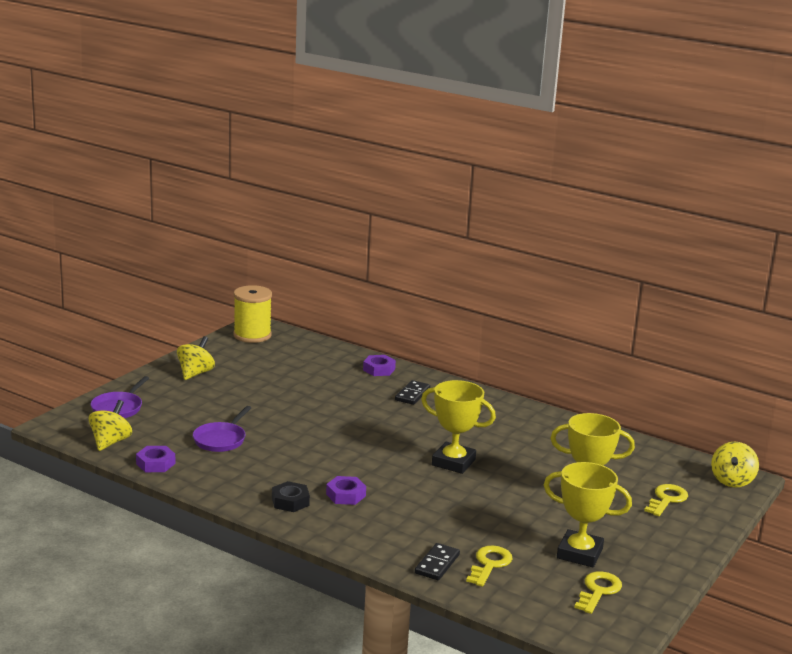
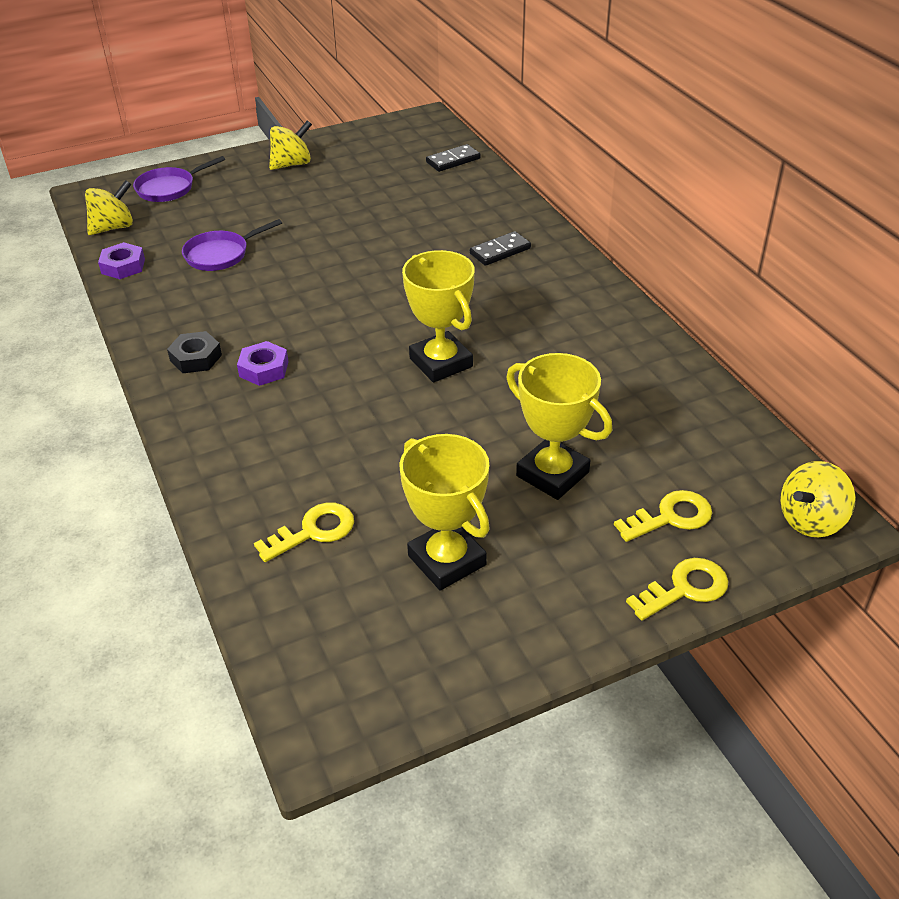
camera: 35 degrees right, 20 degrees up
(252, 335) = (406, 129): yellow spool -> none
(379, 369) = (498, 206): purple nut -> none
(437, 564) = (252, 506): black domino -> black domino (453, 160)
(598, 591) = (405, 632): yellow key -> yellow key (685, 588)

